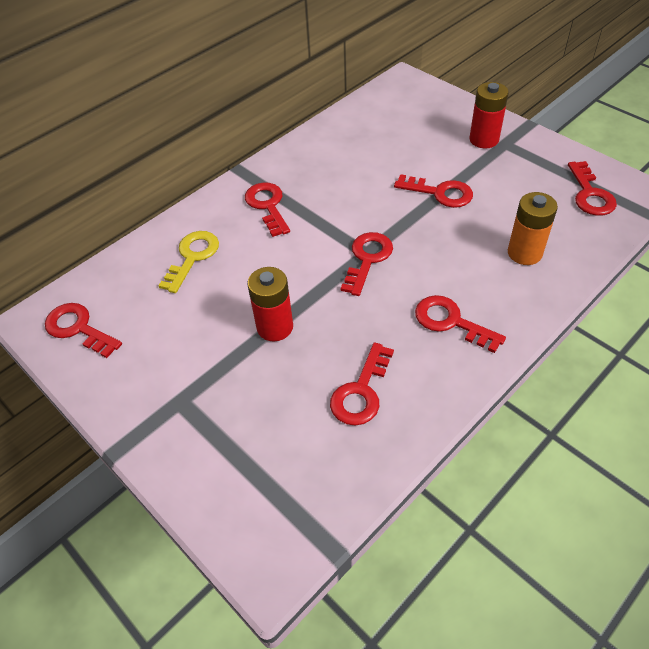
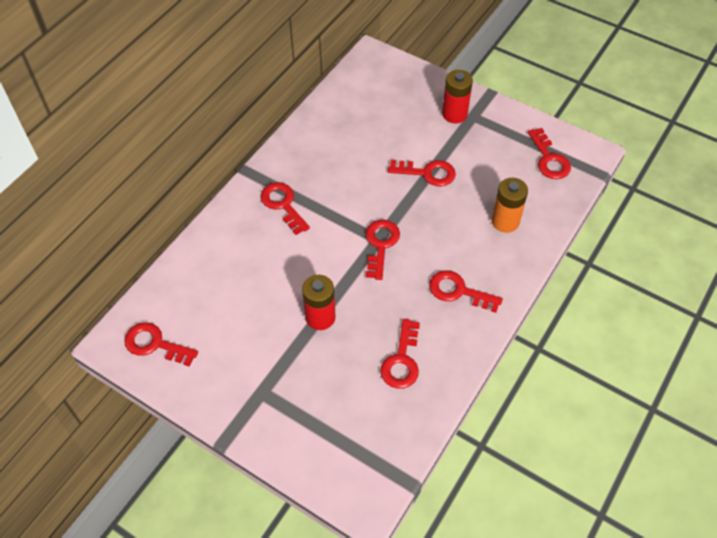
camera: 15 degrees left, 5 degrees up
(192, 257) = (232, 264): yellow key -> none

